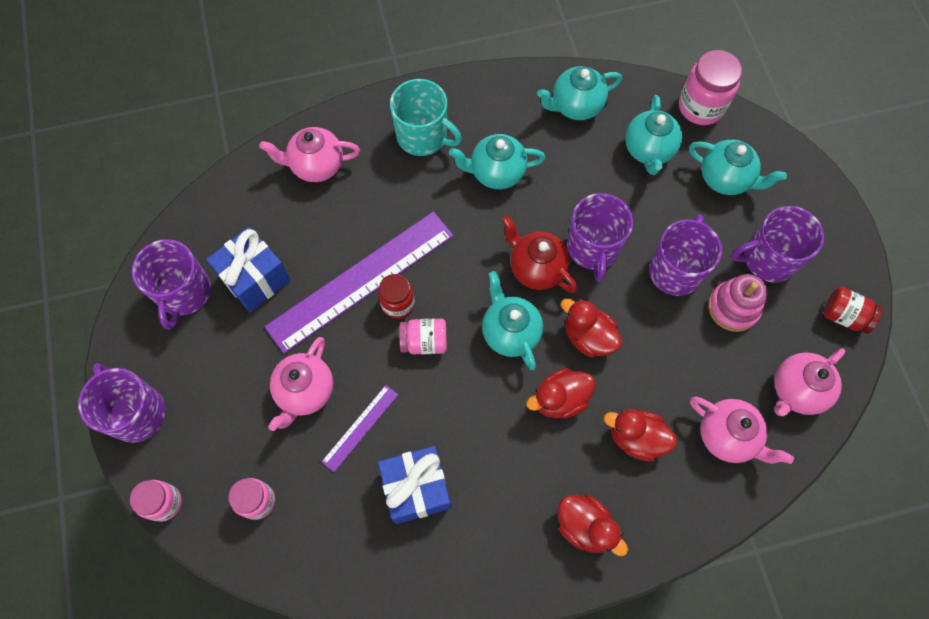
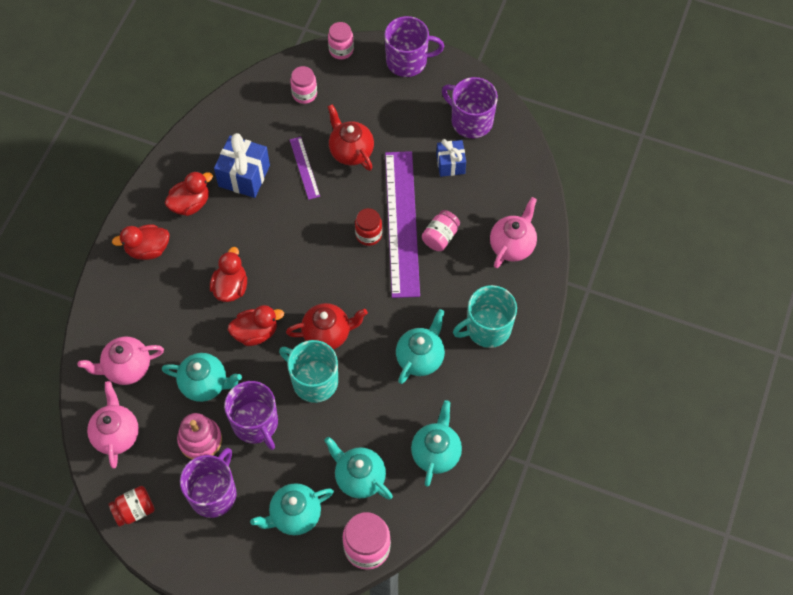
camera: 125 degrees right, 5 degrees down
(255, 278) = (450, 164): blue gift -> blue gift, size x0.64
(305, 391) = (351, 151): pink teapot -> red teapot
(424, 342) = (330, 234): pink jar -> pink jar (440, 237)
(510, 332) = (296, 288): turquoise teapot -> turquoise teapot (205, 384)
(593, 248) = (314, 381): purple mug -> turquoise mug
(636, 438) = (171, 314): red duck -> red duck (190, 203)

